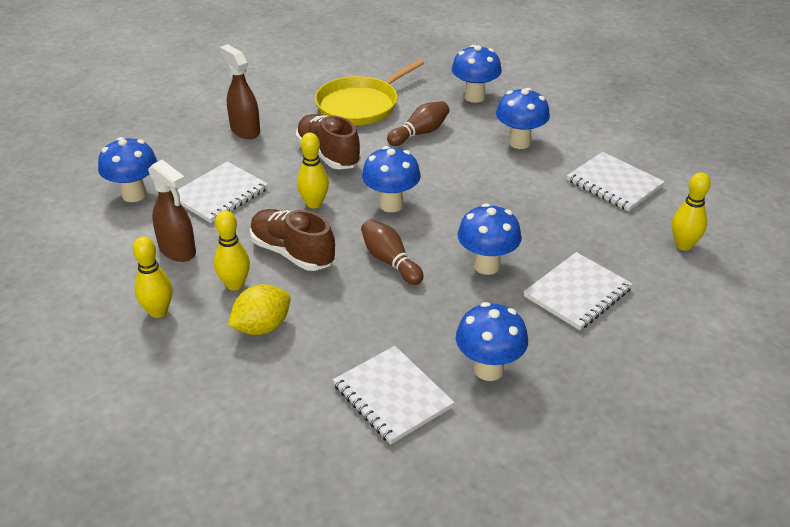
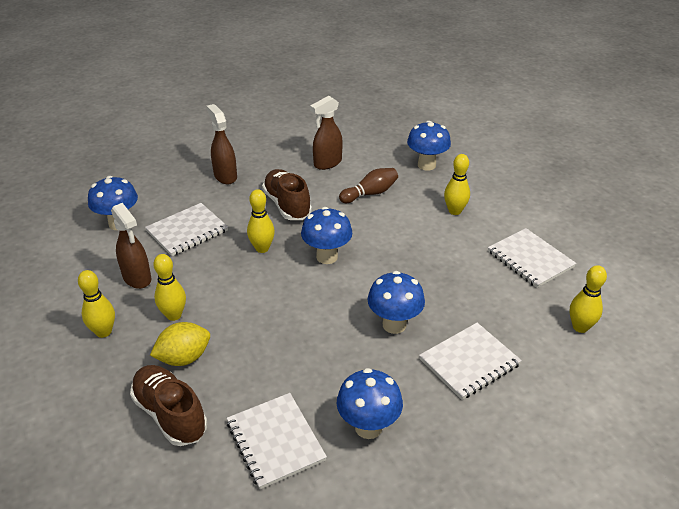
camera: 10 degrees right, 0 degrees up
(292, 253) = (230, 292): brown shoe -> brown shoe (170, 414)
(360, 105) = (327, 163): yellow pan -> brown spray bottle
(390, 261) = (311, 310): brown bowling pin -> none
(519, 142) = (454, 211): blue mushroom -> yellow bowling pin

